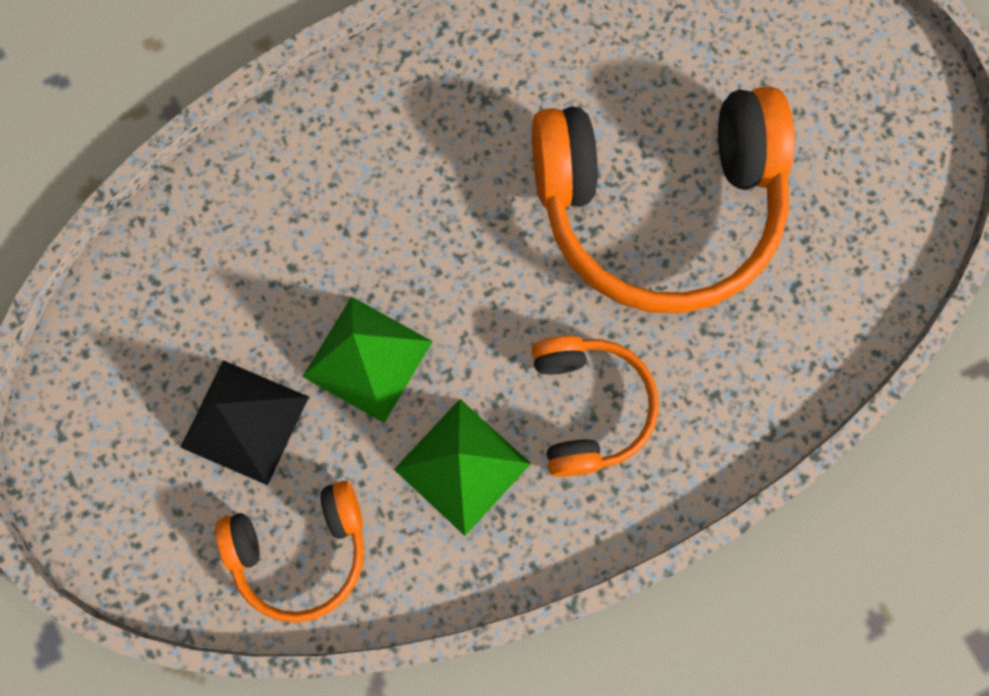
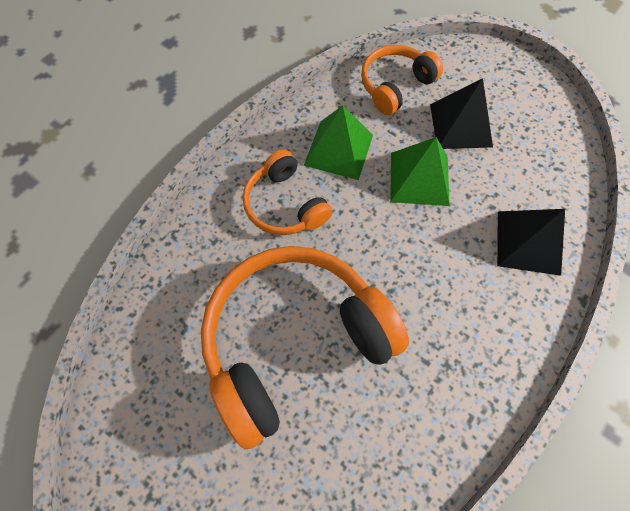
camera: 155 degrees right, 10 degrees down
(279, 196) = (528, 242): none -> black pyramid

